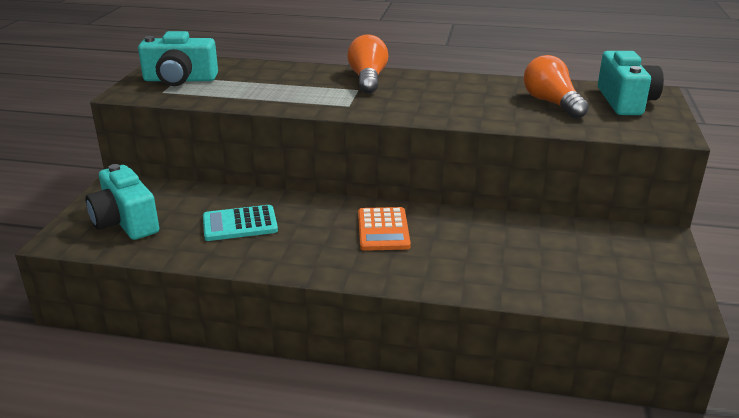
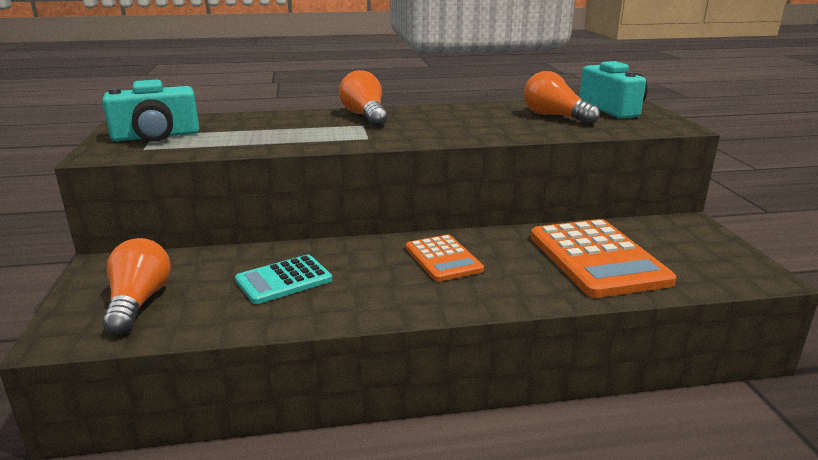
camera: 20 degrees left, 5 degrees down
(125, 222) = (138, 302): turquoise camera -> orange light bulb
(526, 257) = (597, 258): none -> orange calculator

